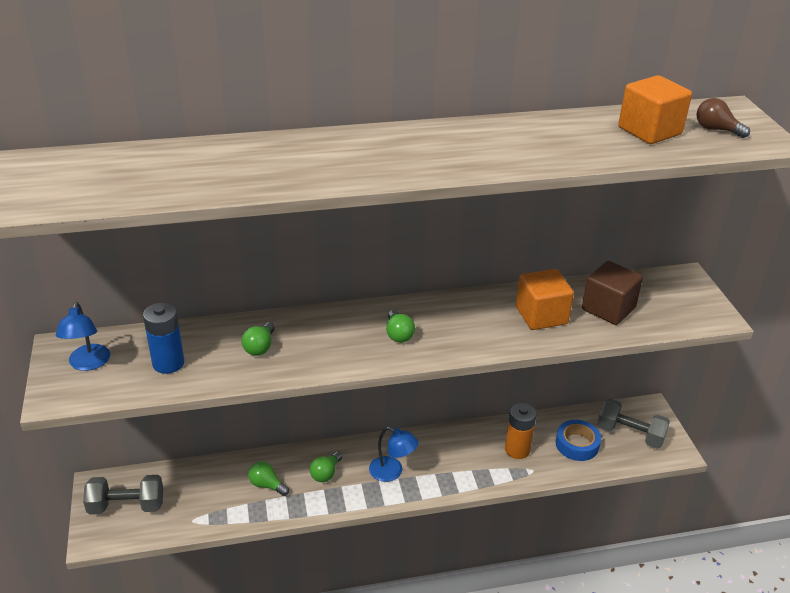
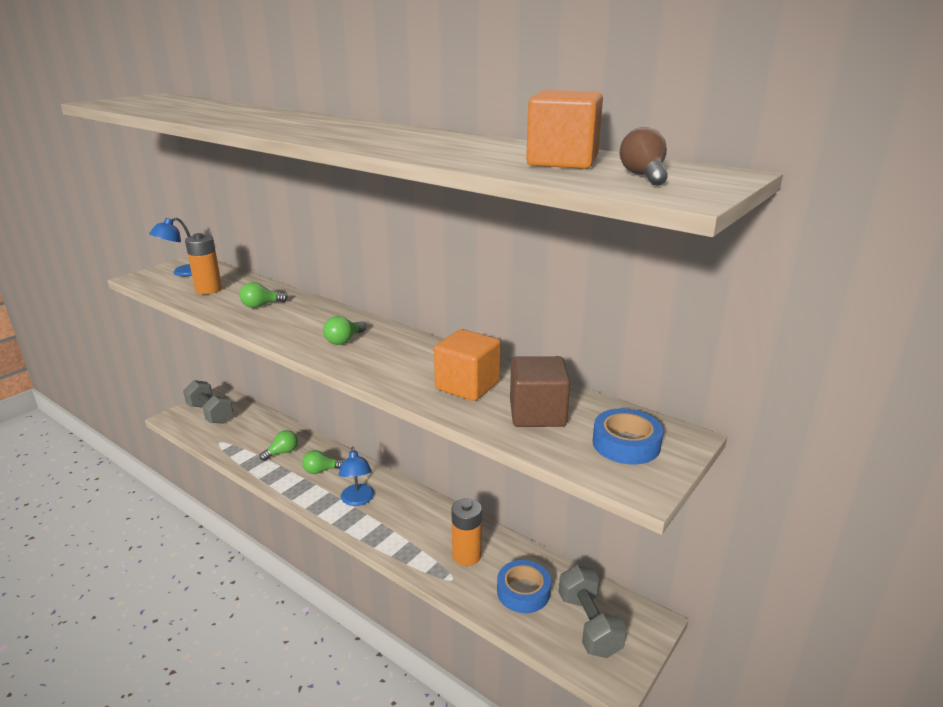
camera: 50 degrees right, 10 degrees down
(168, 363) = (208, 289): blue battery -> orange battery
(267, 485) = (282, 452): green light bulb -> green light bulb turned 60 degrees clockwise
(674, 298) = (626, 444): none -> blue tape

